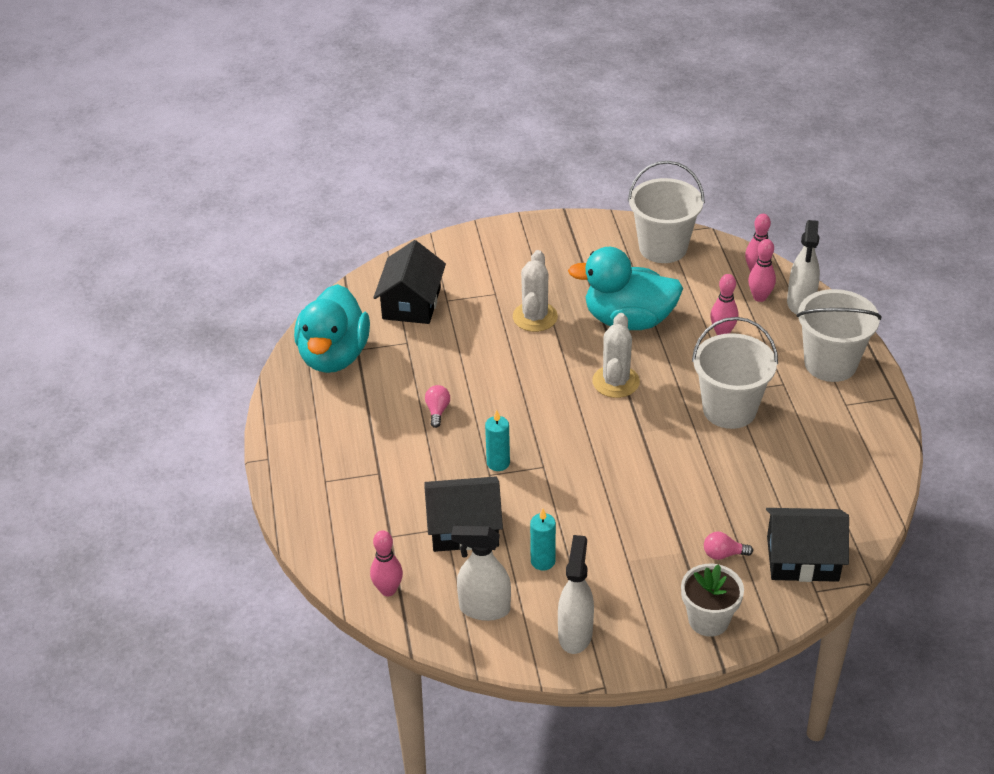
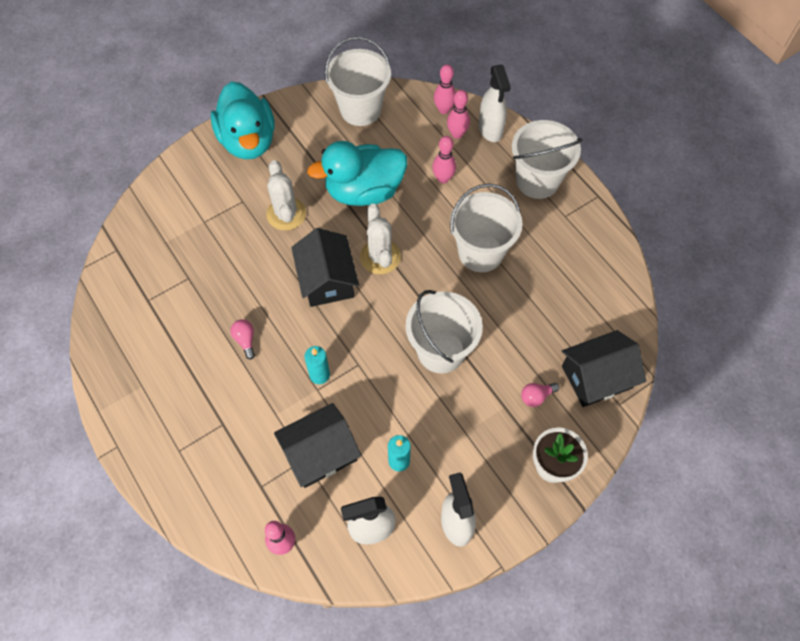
camera: 25 degrees left, 20 degrees up
(334, 356) = (129, 314): turquoise duck -> turquoise duck (248, 141)
(411, 303) = (174, 235): black house -> black house (327, 280)
(638, 482) = (441, 351): none -> white bucket

